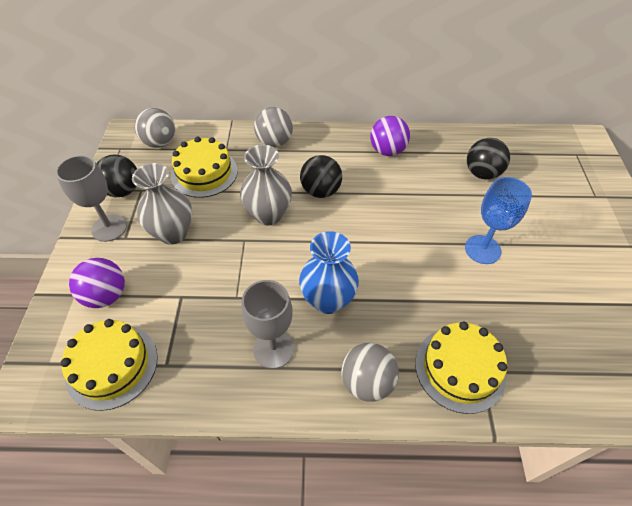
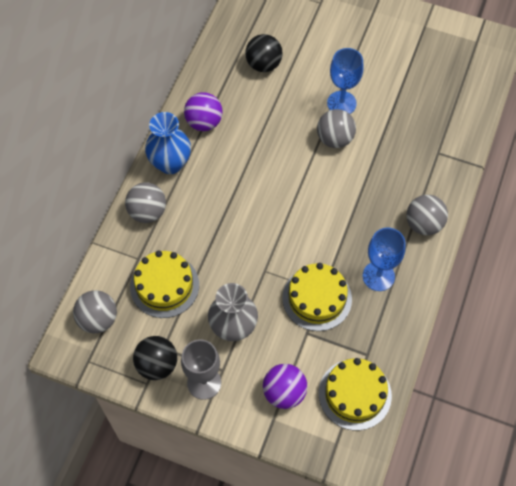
camera: 70 degrees left, 10 degrees up
(268, 215) = (243, 243): grey vase -> none
(273, 349) = (378, 276): grey goblet -> blue goblet
(321, 191) = (232, 193): black ball -> none
(328, 300) = (349, 226): blue vase -> blue vase (170, 163)
(432, 256) = (334, 139): none -> grey ball
(460, 368) = (432, 164): yellow cake -> yellow cake (317, 298)

